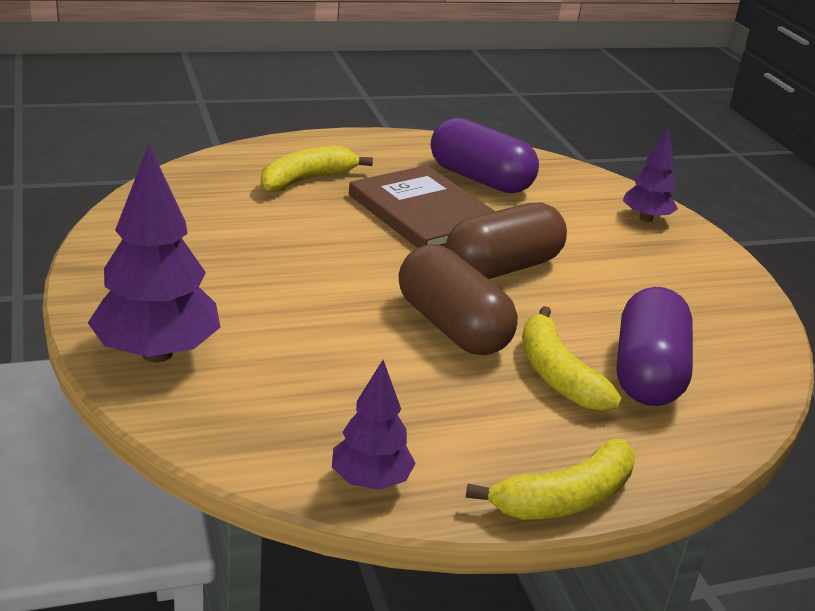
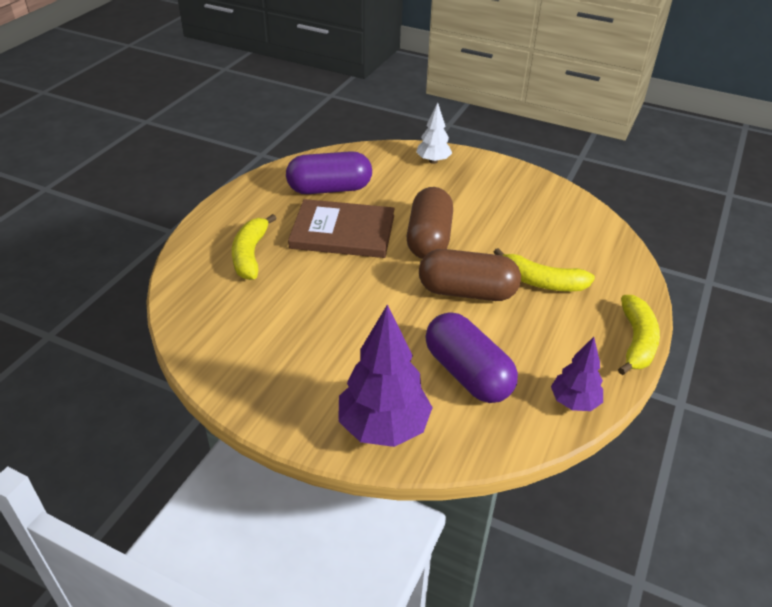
camera: 45 degrees left, 10 degrees up
(645, 218) = (433, 161): purple tree -> white tree
(647, 373) = (564, 252): purple capsule -> purple capsule (467, 374)

